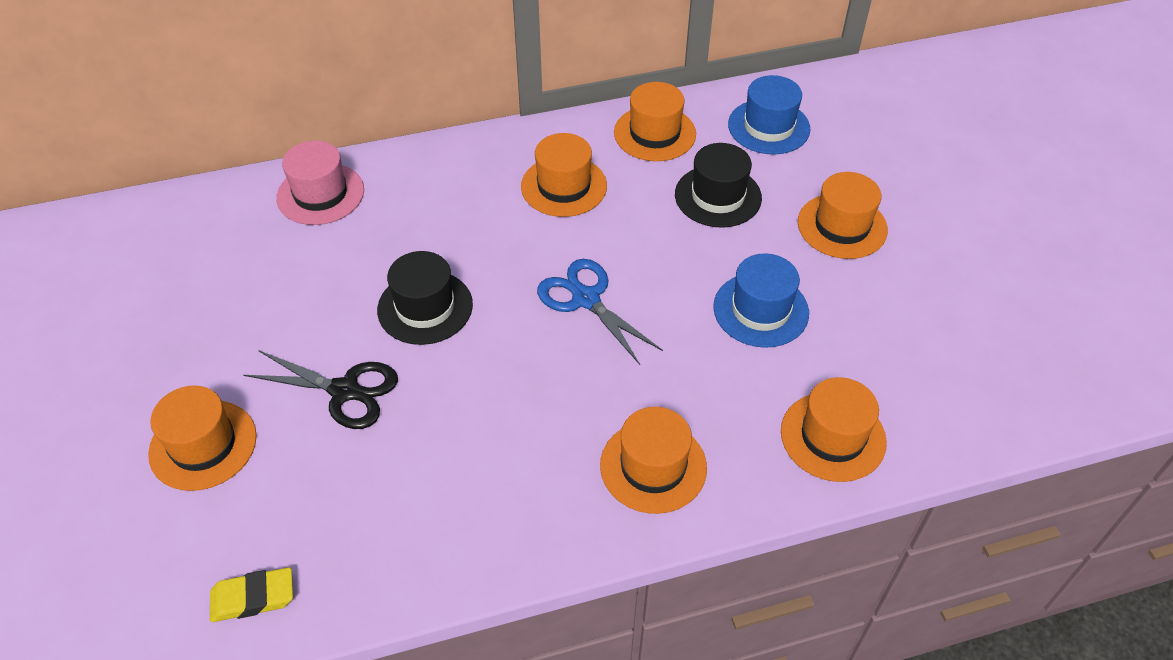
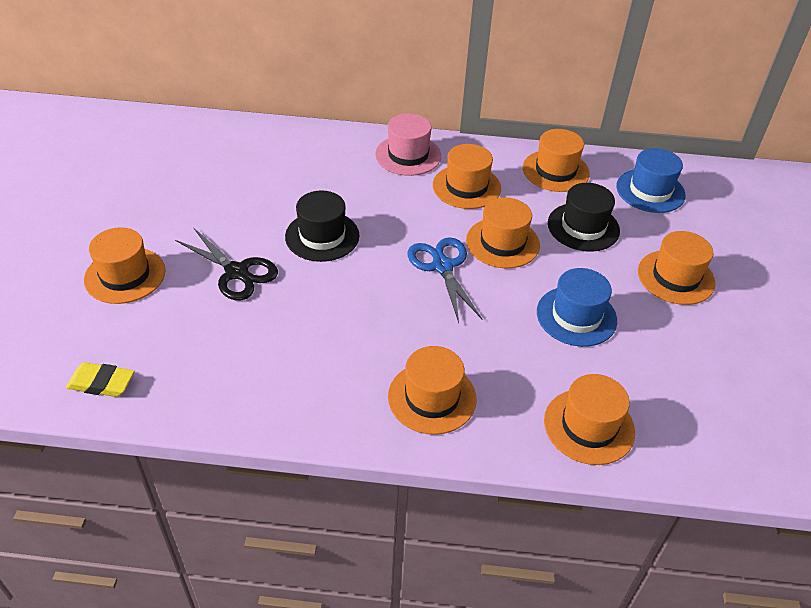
camera: 20 degrees right, 5 degrees down
(320, 194) = (290, 143): pink hat -> pink hat (408, 155)
(639, 246) = (502, 243): none -> orange hat

